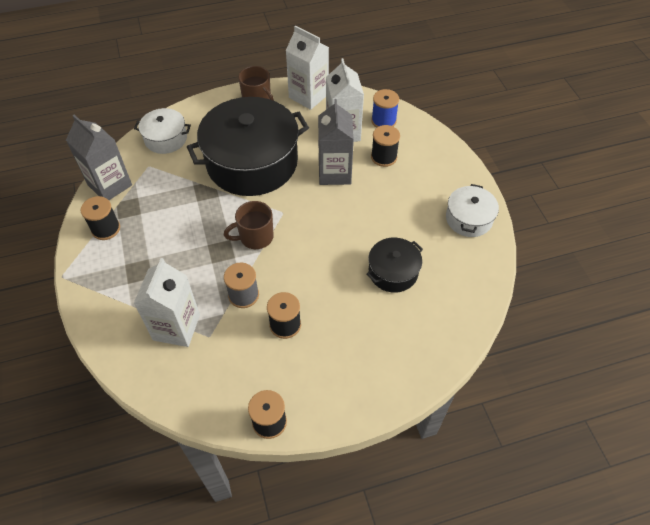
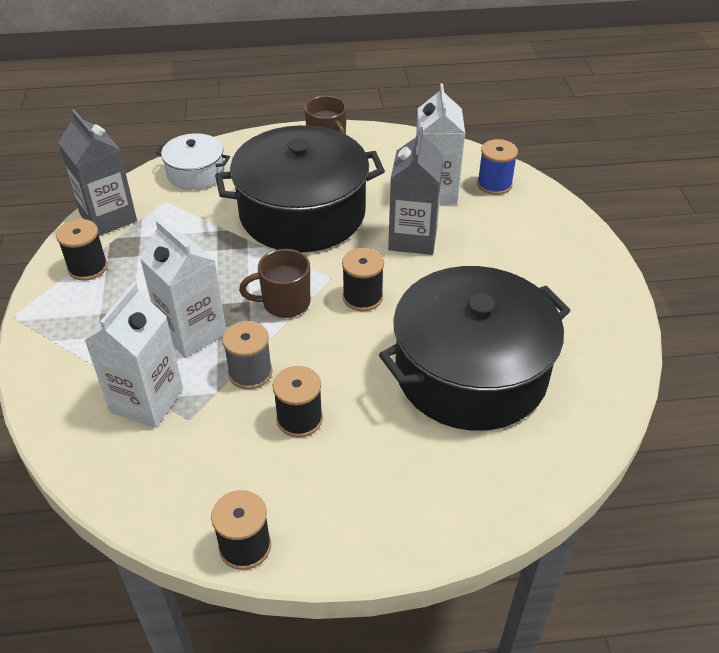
camera: 10 degrees right, 10 degrees down
(308, 96) = (397, 145): white carton -> white carton (192, 332)
(384, 157) = (486, 227): black spool -> black spool (362, 297)
(393, 272) = (471, 372): black pot -> black pot, size x2.08
(468, 219) = (595, 318): white pot -> none

